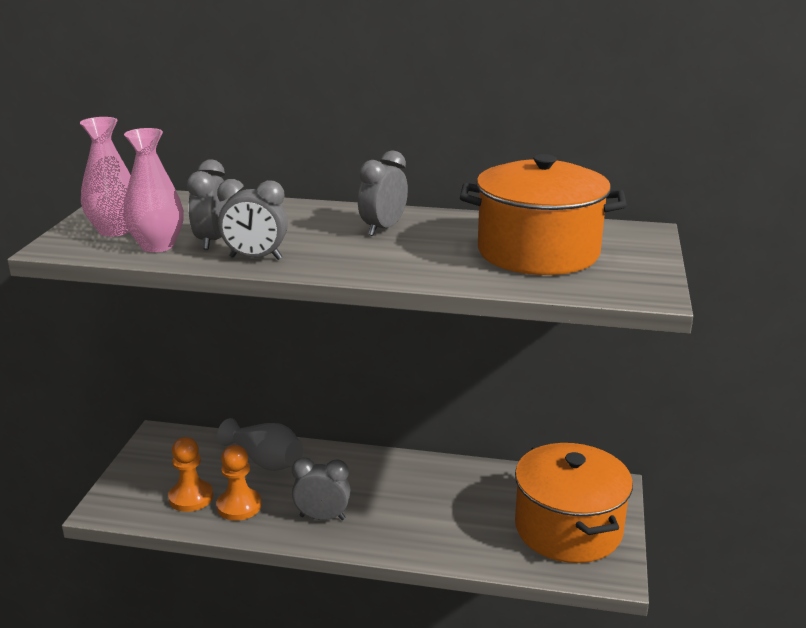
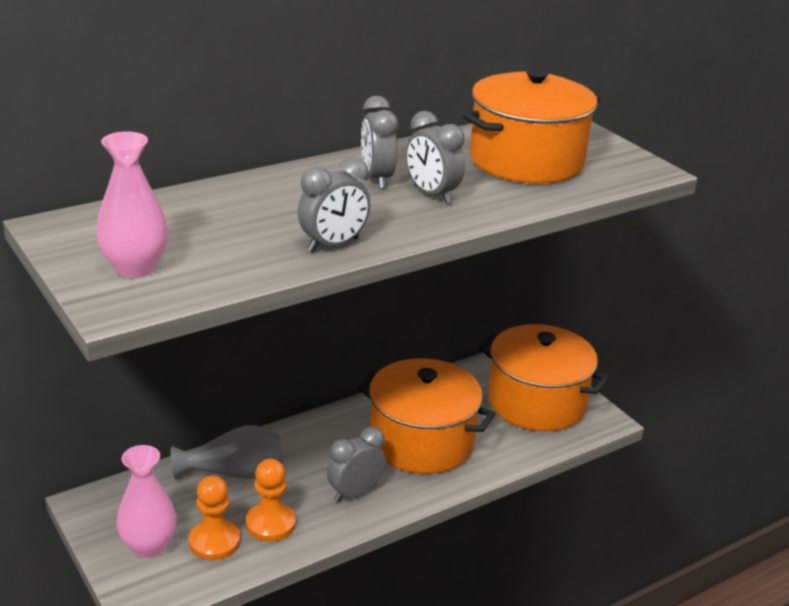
camera: 45 degrees left, 5 degrees up
(157, 246) = (217, 267): pink vase -> pink vase (149, 546)
(212, 241) = (257, 243): grey clock -> grey clock (432, 194)
(424, 508) = (421, 442): none -> orange pot

